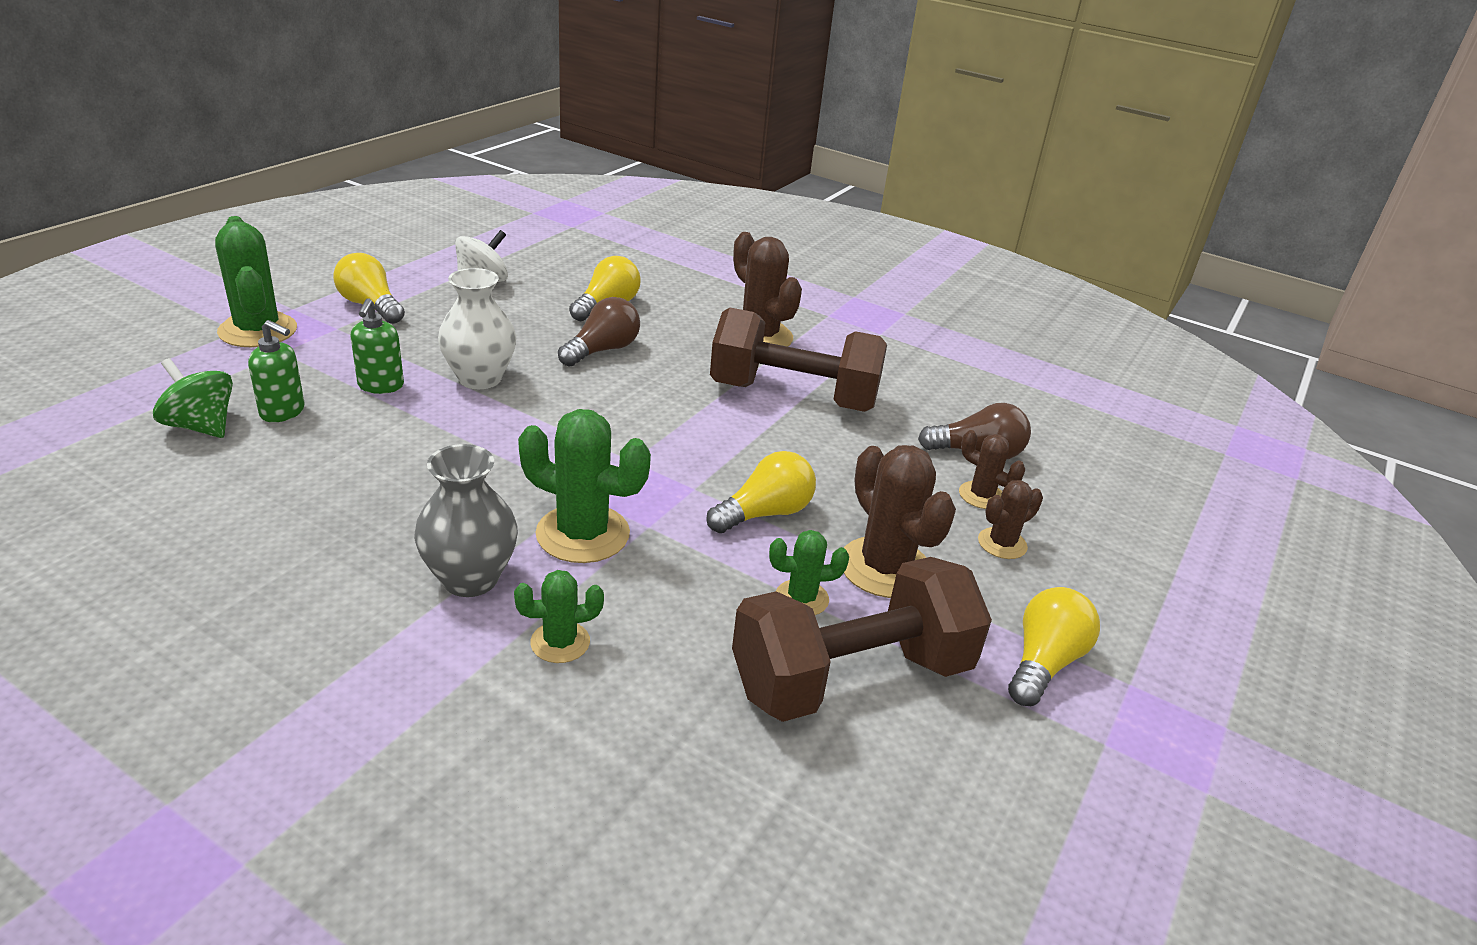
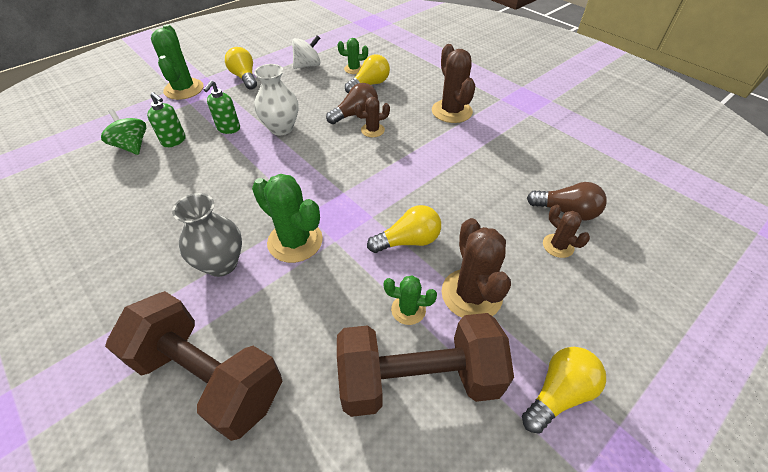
camera: 20 degrees right, 15 degrees up
(560, 642) = (252, 318): green cactus -> green cactus (354, 69)
(793, 396) = (457, 156): brown dumbbell -> brown dumbbell (209, 377)
(1002, 544) = (560, 287): brown cactus -> brown cactus (372, 130)

